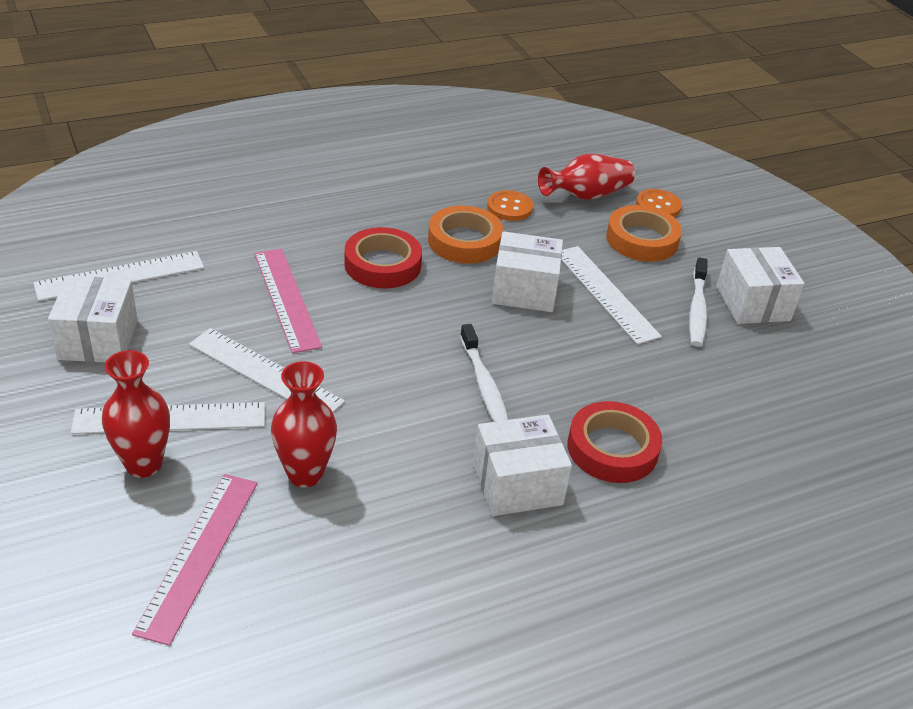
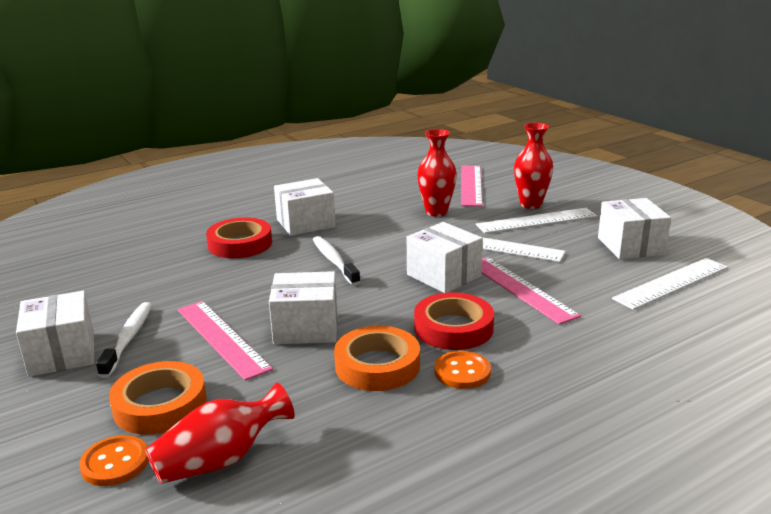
camera: 175 degrees right, 15 degrees down
(359, 334) = (444, 275): none -> white box
(509, 207) = (330, 418): orange button -> orange button (462, 372)
(606, 293) = (221, 338): white ruler -> pink ruler

